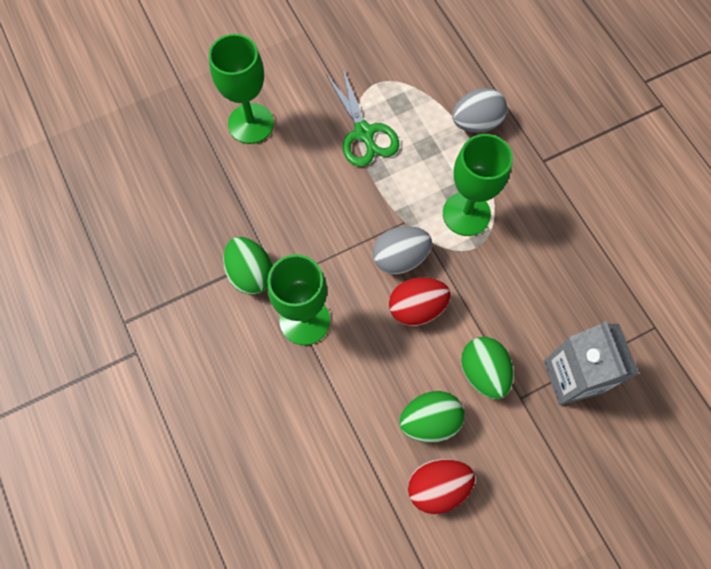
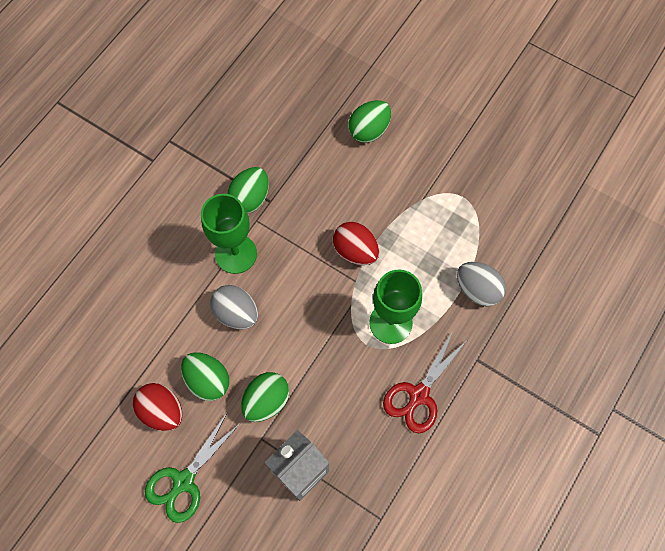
camera: 60 degrees right, 0 degrees up
(251, 123) = (369, 130): green goblet -> green egg
(364, 133) = (413, 212): green scissors -> green scissors (184, 481)
(400, 258) = (324, 293): grey egg -> grey egg (236, 313)
(417, 308) = (290, 326): red egg -> red egg (355, 251)
(552, 228) = (419, 395): none -> red scissors

